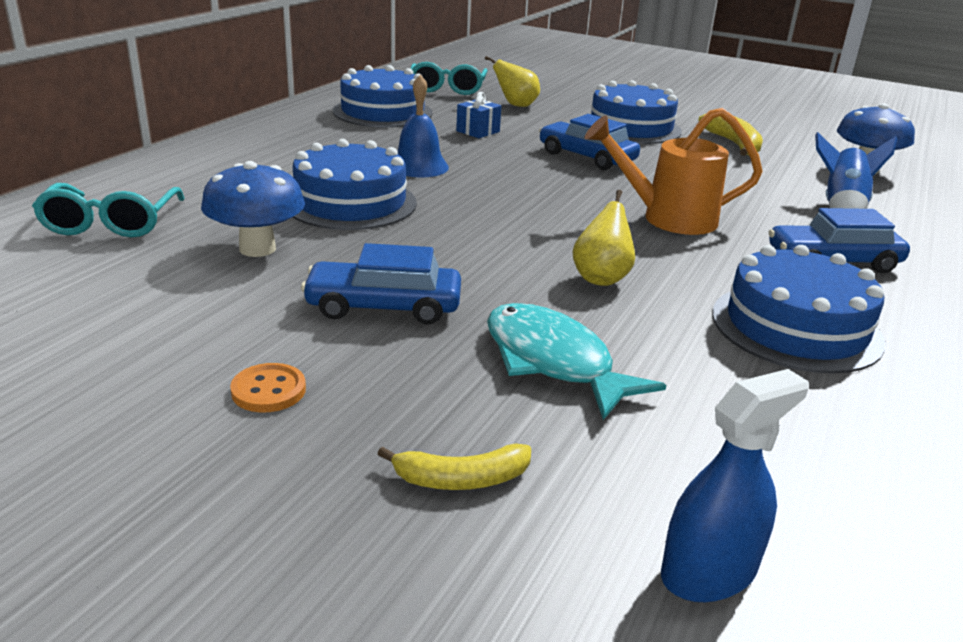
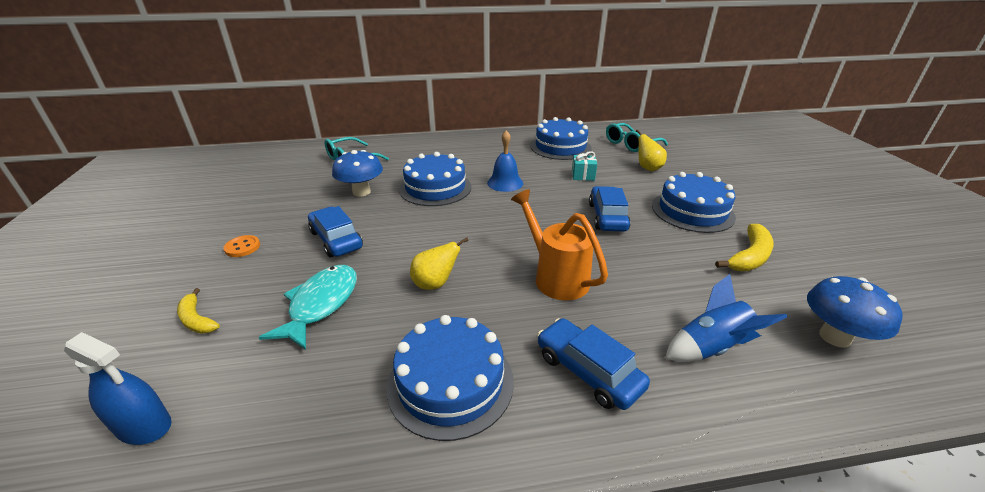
camera: 55 degrees right, 5 degrees up
(478, 131) = (583, 175): blue gift -> turquoise gift

